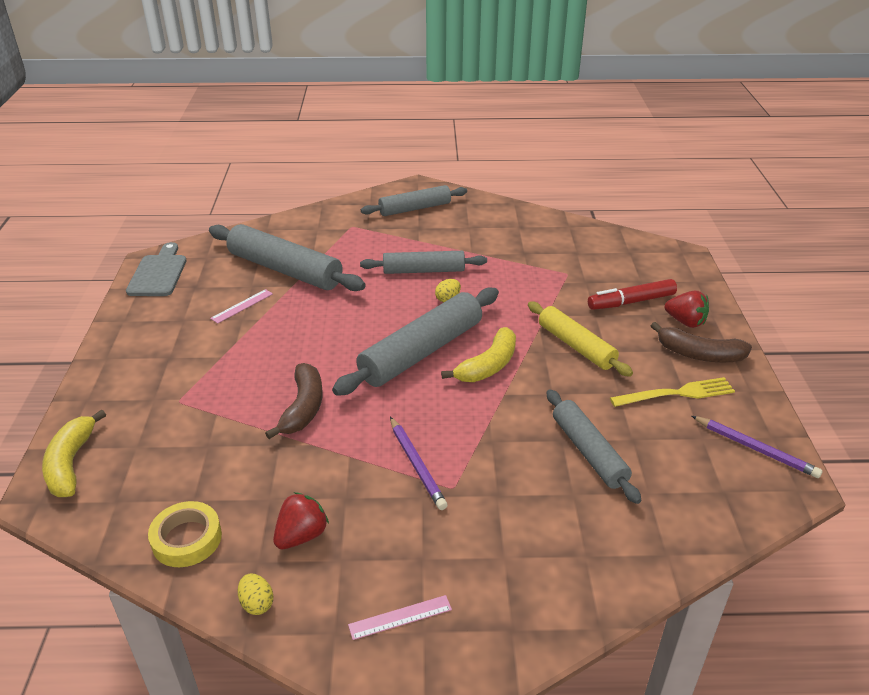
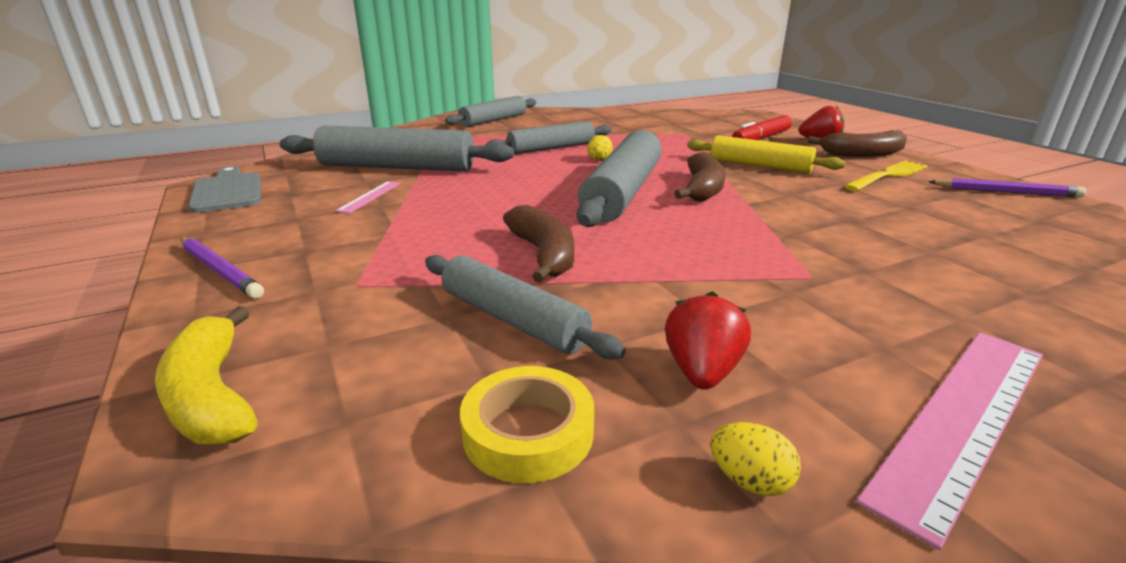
camera: 25 degrees left, 10 degrees down
(400, 617) = (963, 419): pink ruler -> pink ruler, size x2.09
(416, 465) = (744, 269): purple pencil -> purple pencil (219, 270)
(488, 366) = (702, 189): yellow banana -> brown banana
(589, 452) = (888, 221): grey rolling pin -> grey rolling pin (513, 319)

